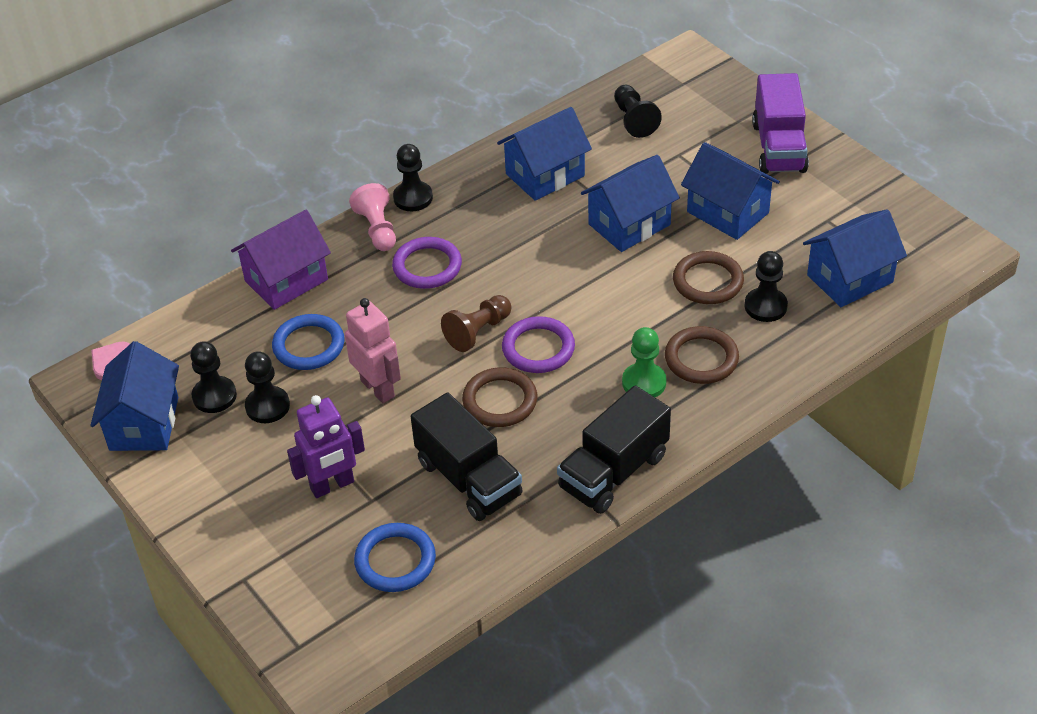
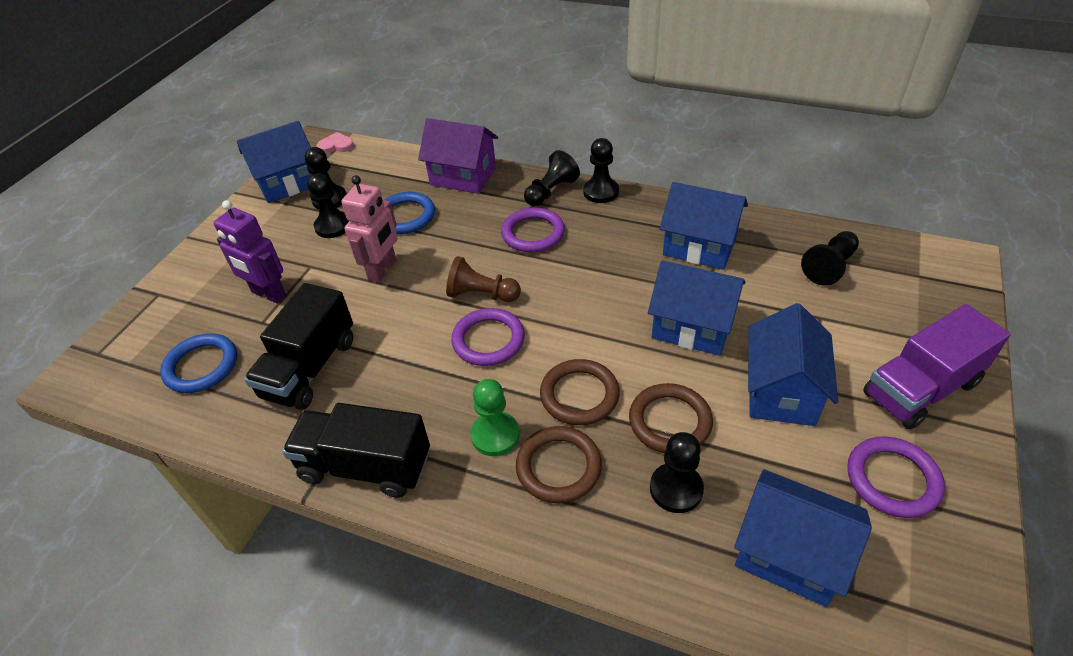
camera: 60 degrees right, 0 degrees up
(377, 229) = (551, 191): pink pawn -> black pawn
(500, 401) = (410, 345): brown ring -> brown ring (579, 395)
(833, 203) = (892, 479): none -> purple ring

